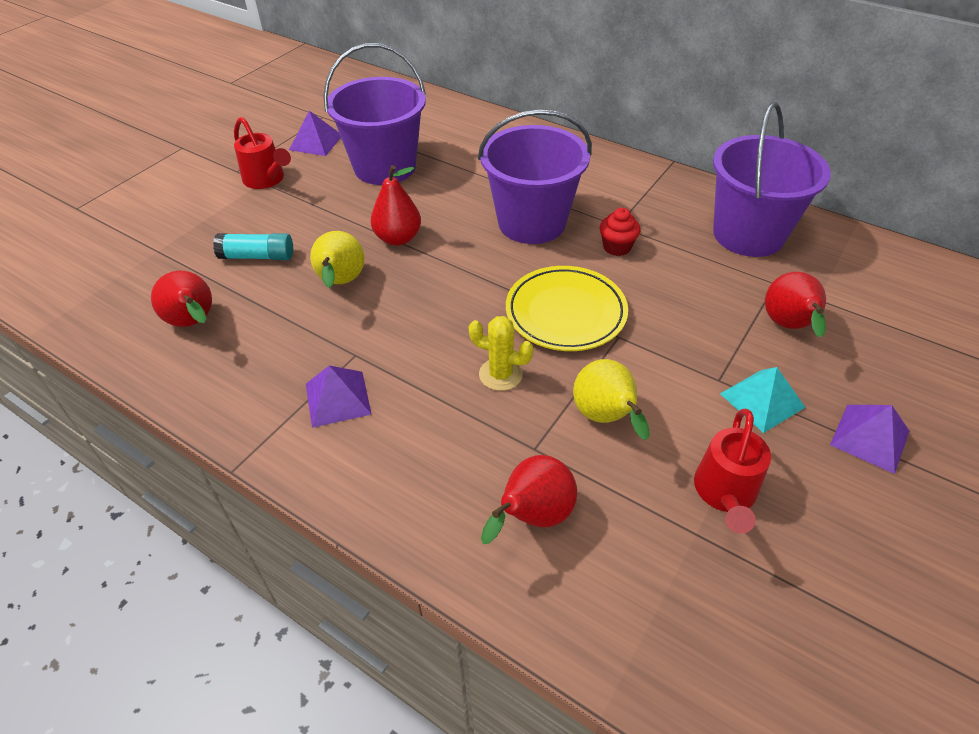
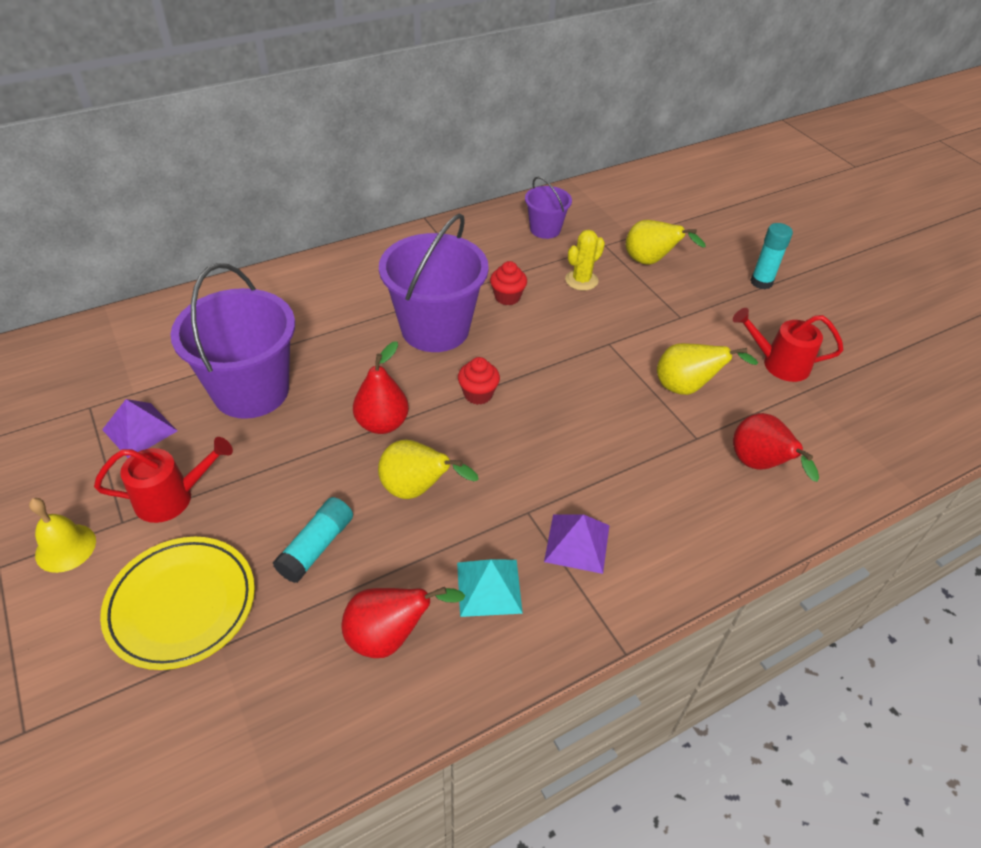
camera: 65 degrees left, 0 degrees up
(206, 161) = (65, 547): none -> yellow bell
(472, 276) = (478, 394): none -> red cupcake
(500, 374) = (610, 425): yellow cactus -> yellow cactus (581, 280)
(565, 313) = (564, 359): yellow plate -> yellow plate (182, 605)
(725, 494) = (778, 363): red watering can -> red watering can turned 150 degrees clockwise
(748, 234) = (545, 229): purple bucket -> purple bucket, size x0.52
(762, 400) = (709, 308): turquoise pyramid -> turquoise pyramid (489, 587)
(788, 326) = (650, 262): red pear -> yellow pear
(869, 437) = (761, 282): purple pyramid -> turquoise glue stick

